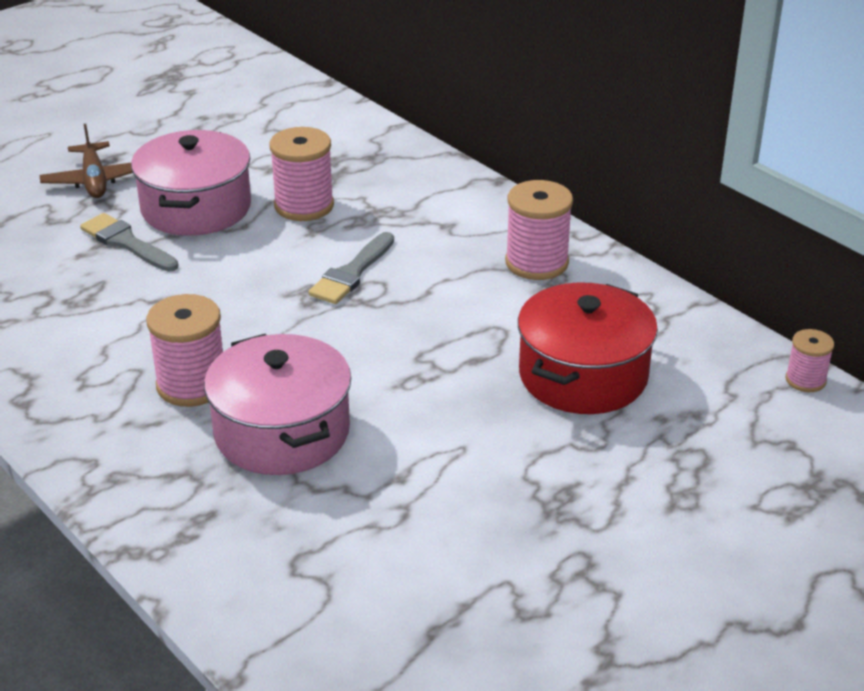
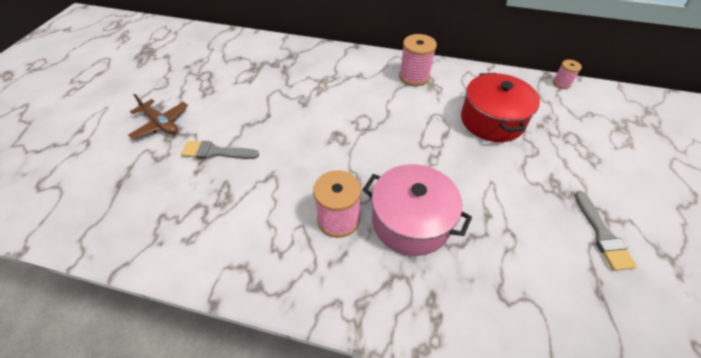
camera: 35 degrees left, 15 degrees up
(196, 208) = (233, 116): pink pot -> none
(304, 206) = (286, 92): pink spool -> none
(352, 273) = (345, 116): grey brush -> grey brush (602, 234)

